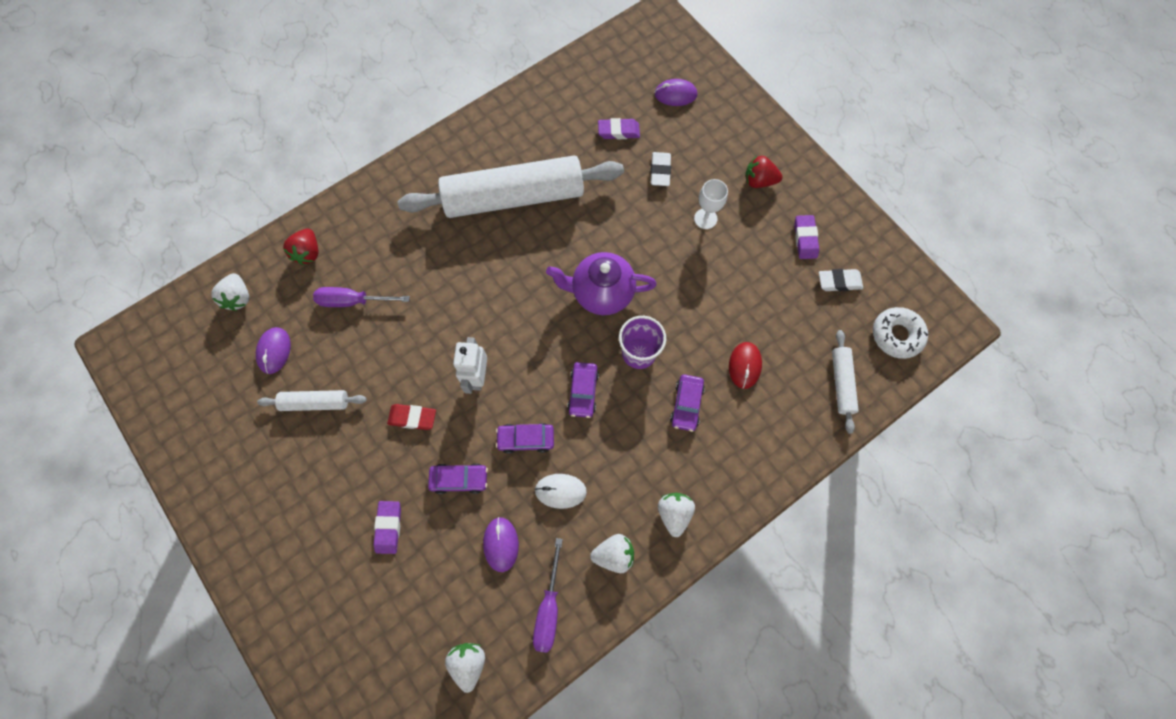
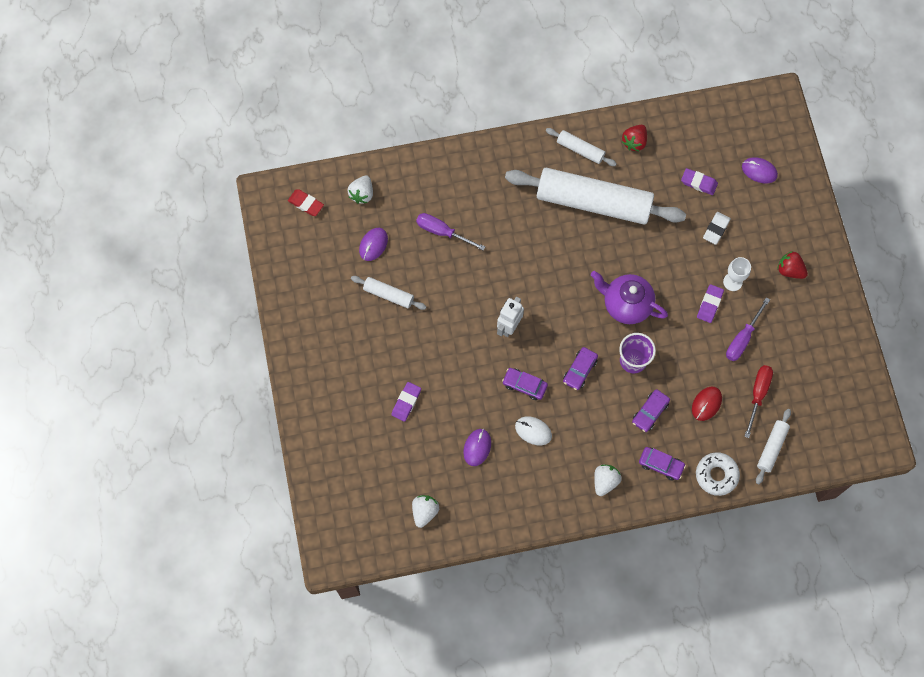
camera: 25 degrees right, 0 degrees up
(308, 253) = (424, 181): red strawberry -> red strawberry (634, 142)
(412, 418) = (451, 335): red eraser -> red eraser (306, 204)
(459, 479) = (467, 392): purple car -> purple car (661, 464)
(474, 148) = (580, 150): none -> white rolling pin
(549, 608) = (492, 502): purple screwdriver -> purple screwdriver (742, 338)
(614, 554) = (551, 489): white strawberry -> none
(795, 329) = (758, 394): none -> red screwdriver
(805, 239) = (802, 331): purple eraser -> purple eraser (709, 304)
(839, 282) = (810, 374): white eraser -> none
(896, 335) = (832, 432): white donut -> white donut (716, 475)

